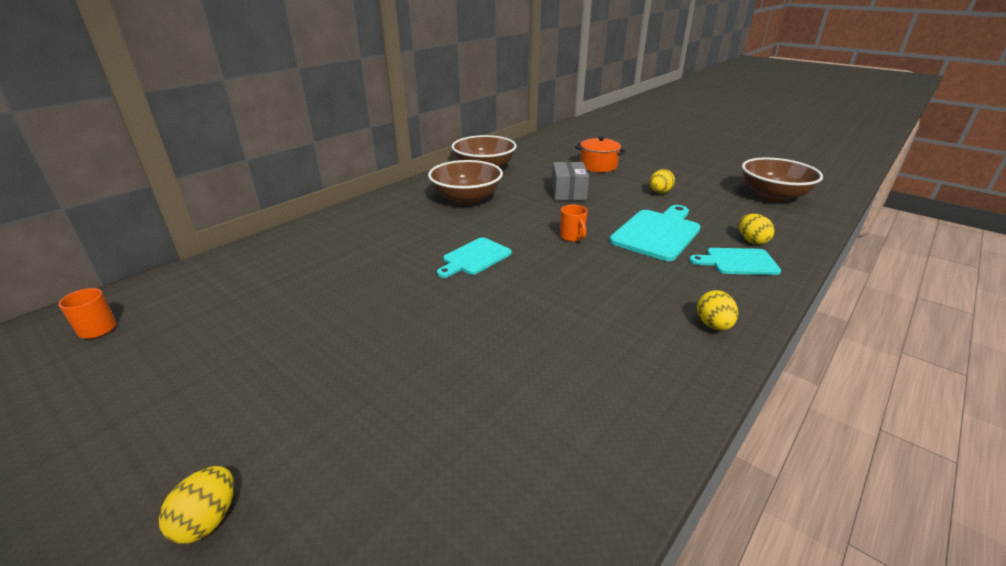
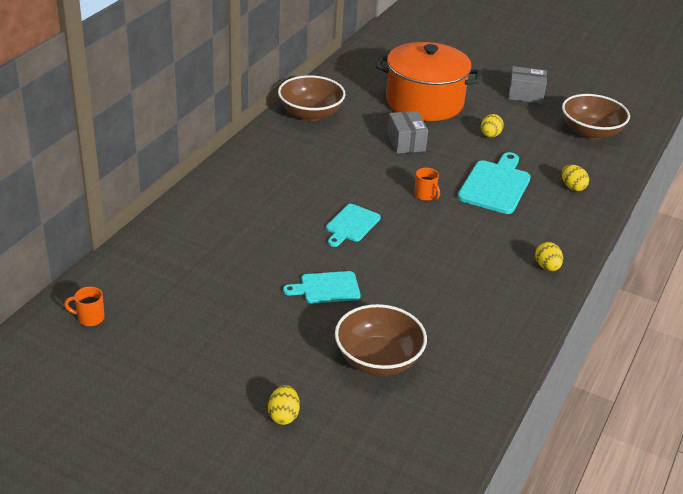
camera: 15 degrees left, 5 degrees up
(466, 199) = (312, 158): brown bowl -> brown bowl (378, 360)
(598, 166) = (424, 102): orange pot -> orange pot, size x2.02
(702, 165) = (525, 94): none -> grey box
(738, 262) = (562, 210): turquoise cutting board -> turquoise cutting board (326, 288)

